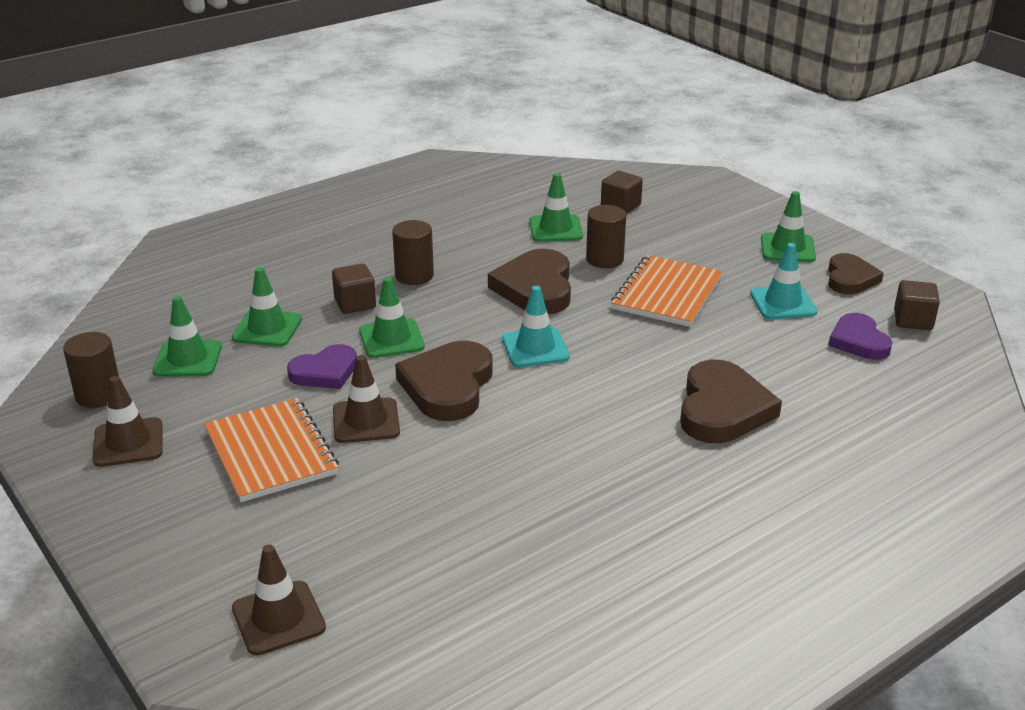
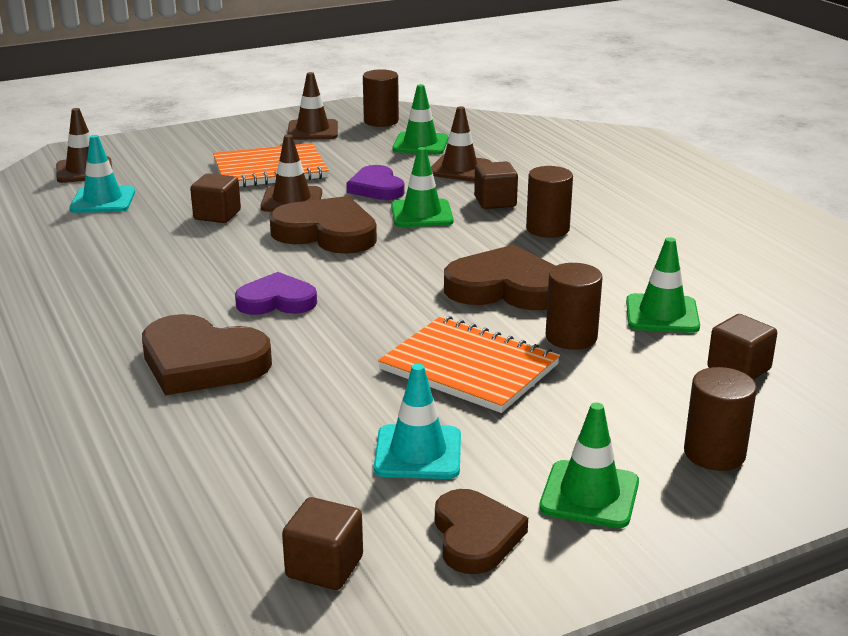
camera: 100 degrees right, 5 degrees down
(267, 329) = (459, 169): green traffic cone -> brown traffic cone
(416, 464) = (217, 215): none -> brown cube
(535, 348) = (375, 276): turquoise traffic cone -> turquoise traffic cone (103, 200)
(722, 215) = (714, 453): none -> brown cylinder
(850, 278) = (475, 536): brown heart -> brown heart turned 120 degrees counterclockwise
(859, 341) = (291, 495): purple heart -> purple heart (276, 301)

